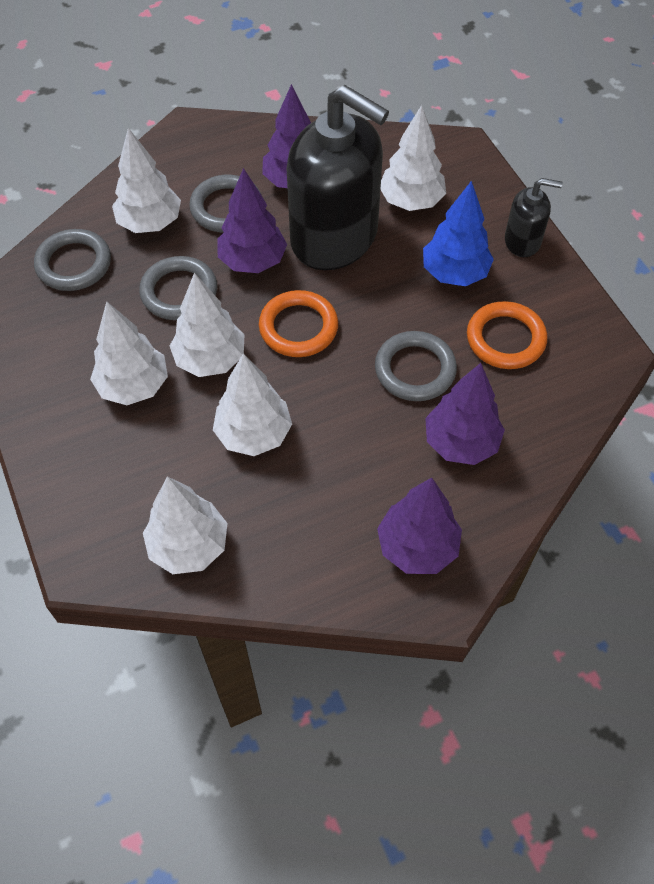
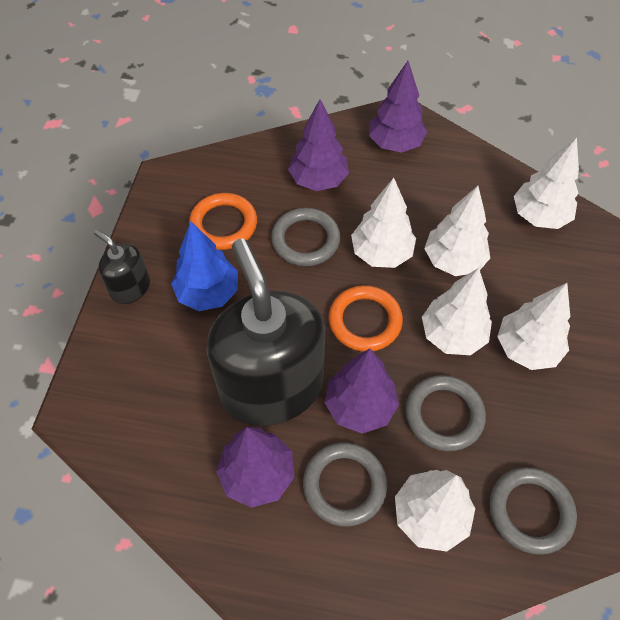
camera: 145 degrees left, 0 degrees up
(411, 201) = (176, 381): white tree -> white tree (381, 253)

